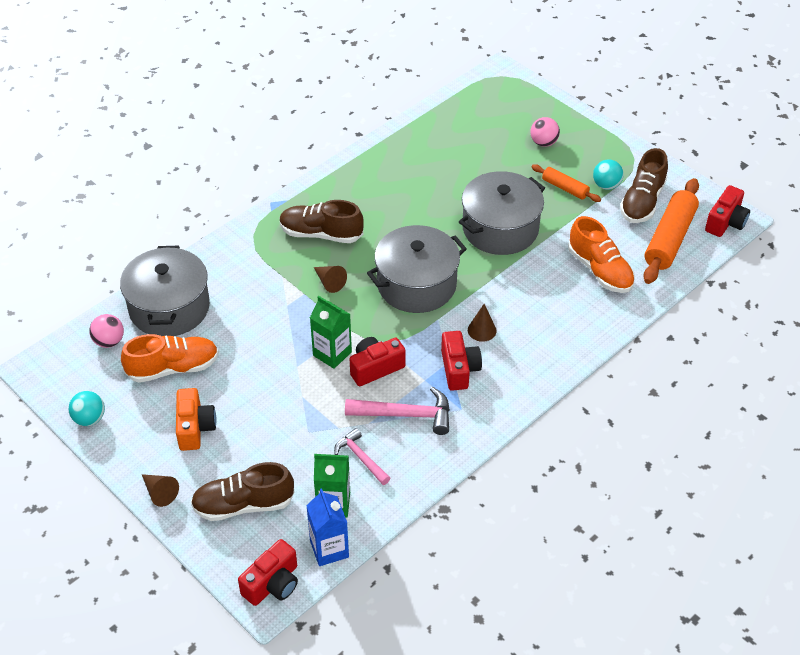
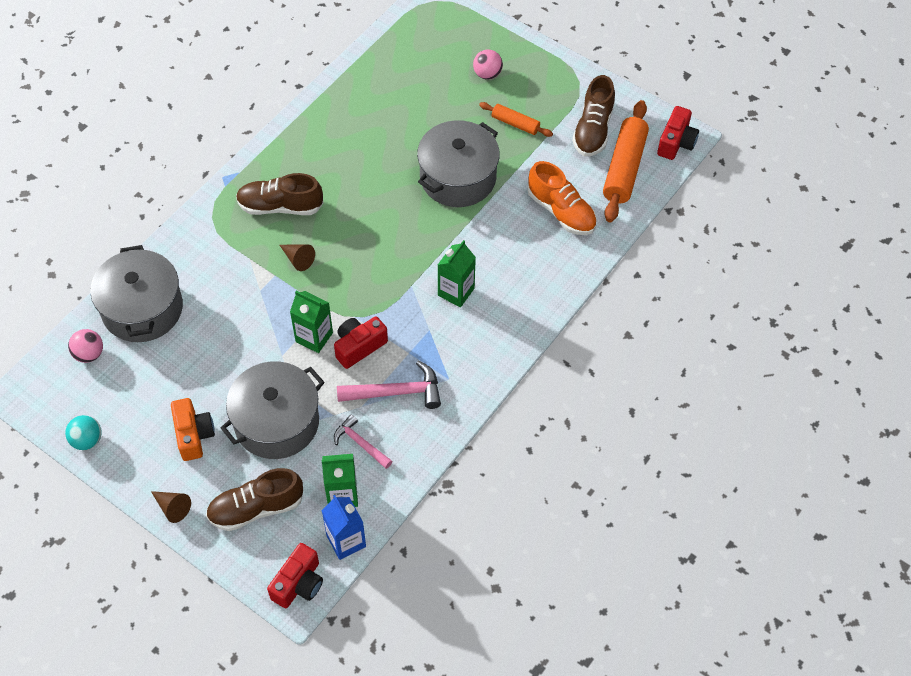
camera: 10 degrees left, 10 degrees up
(173, 368) = (159, 374): orange shoe -> none
(416, 284) = (384, 250): grey pot -> grey pot (276, 422)
(459, 369) = (440, 337): red camera -> none
(482, 330) = (456, 292): brown cone -> green carton
(606, 185) = (555, 115): turquoise ball -> none

